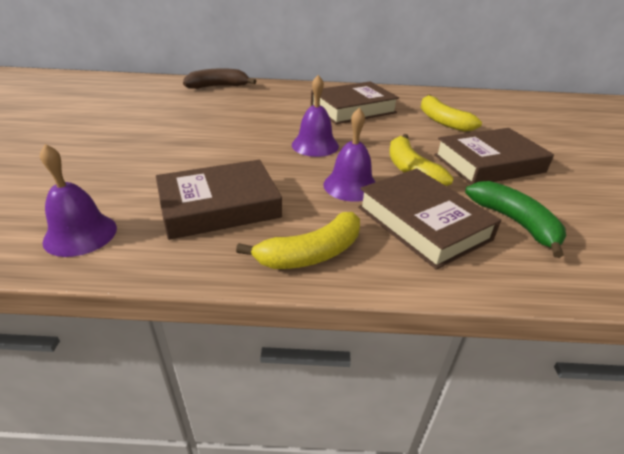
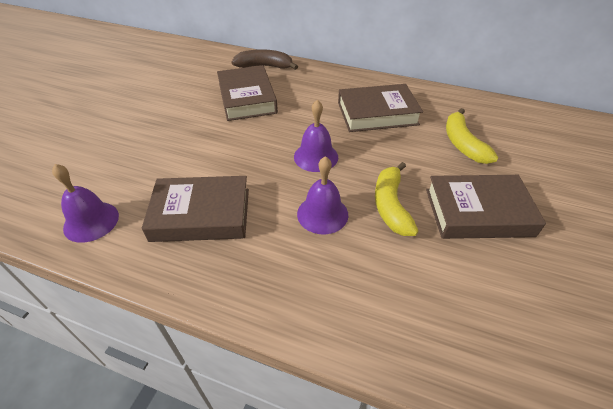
camera: 20 degrees right, 10 degrees up
(311, 253) = (249, 284): yellow banana -> none
(422, 223) = (365, 274): brown book -> brown book (247, 98)
(514, 222) = (457, 295): green banana -> none

